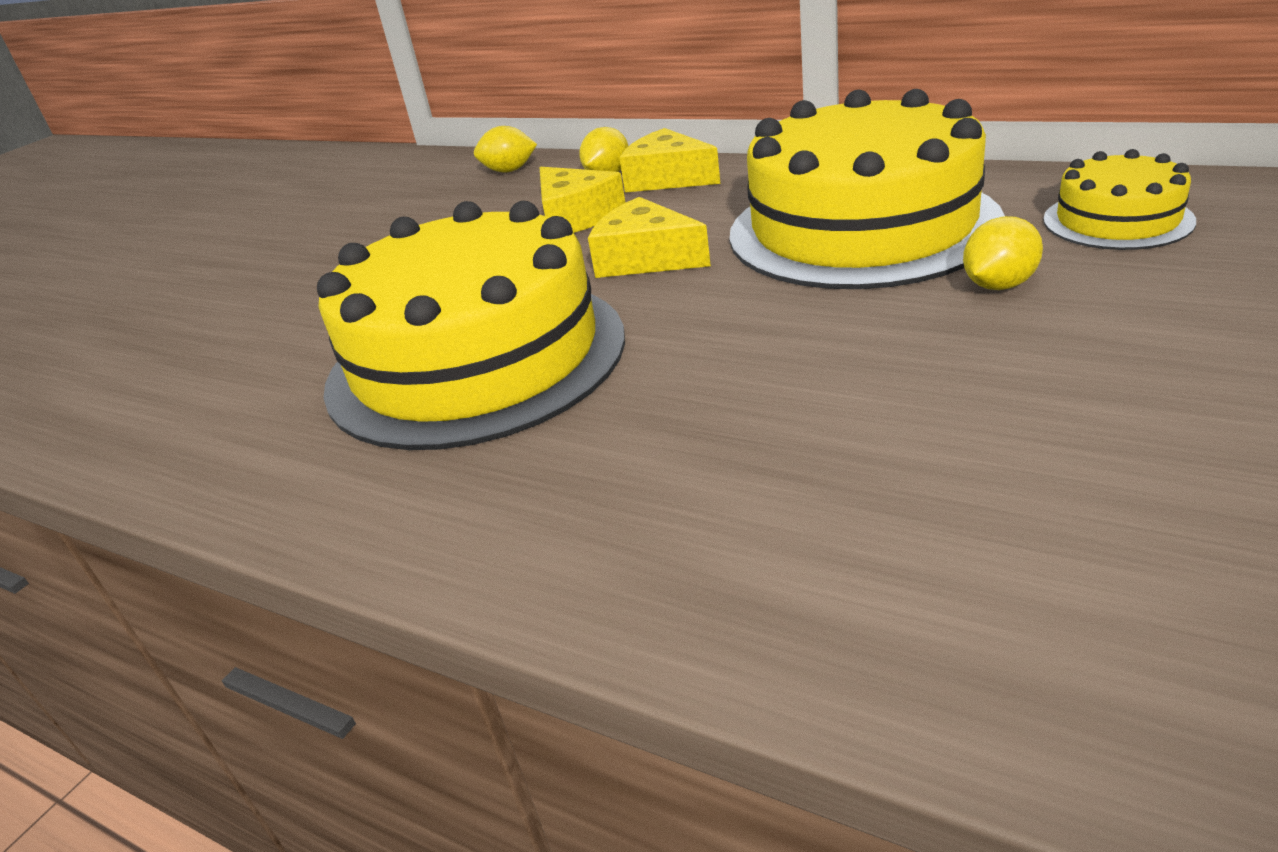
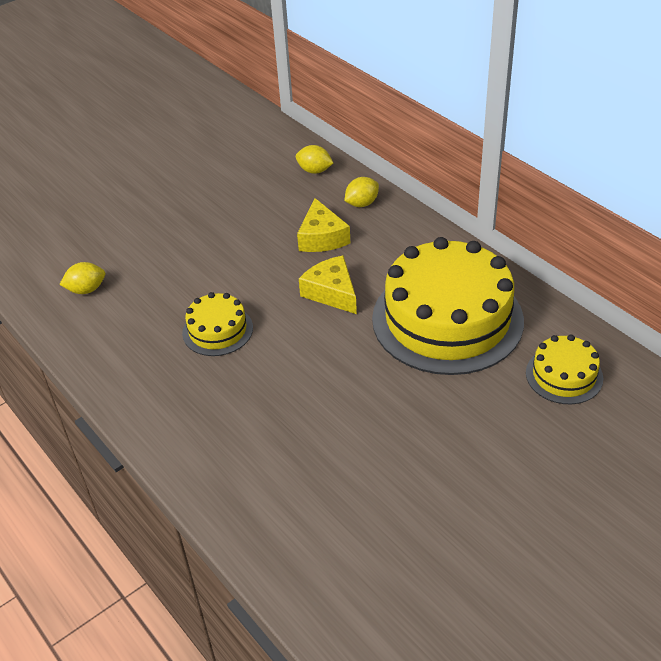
camera: 20 degrees right, 10 degrees up
(476, 358) = (217, 330): yellow cake -> yellow cake, size x0.47
(667, 178) = (389, 224): yellow cheese -> none
(999, 285) = (466, 393): yellow lemon -> yellow lemon (86, 290)

